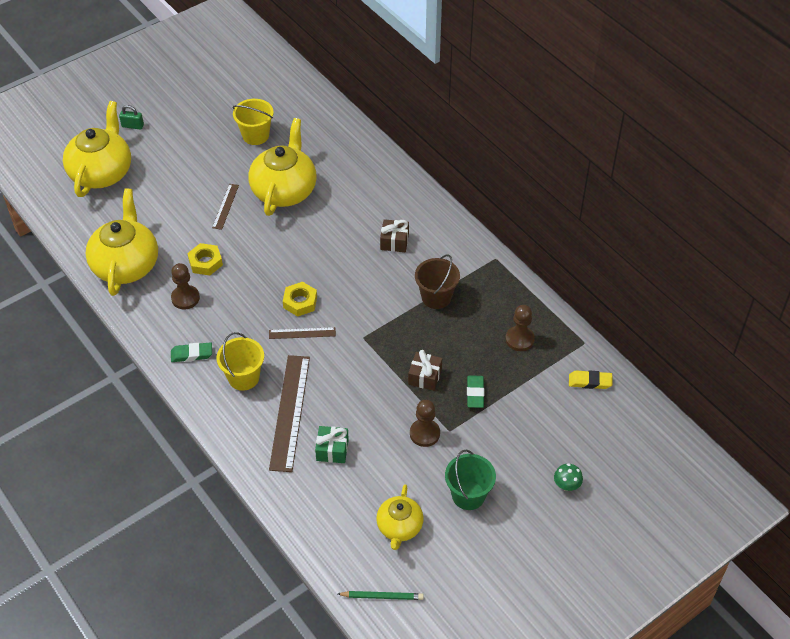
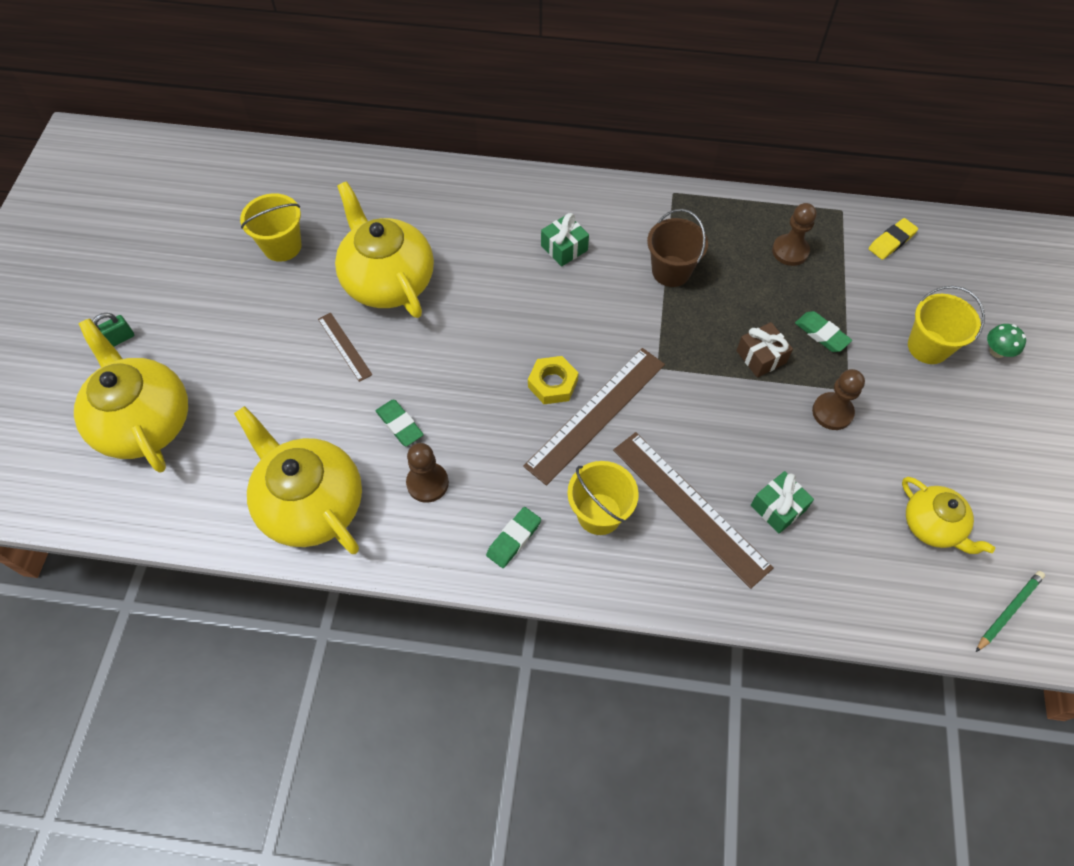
camera: 45 degrees left, 10 degrees up
(205, 262) = (400, 425): yellow nut -> green eraser
(302, 333) = (596, 414): brown ruler -> brown ruler, size x1.98
(394, 241) = (564, 248): brown gift -> green gift
(468, 495) = (942, 436): green bucket -> none
(528, 449) = (928, 347): none -> yellow bucket

